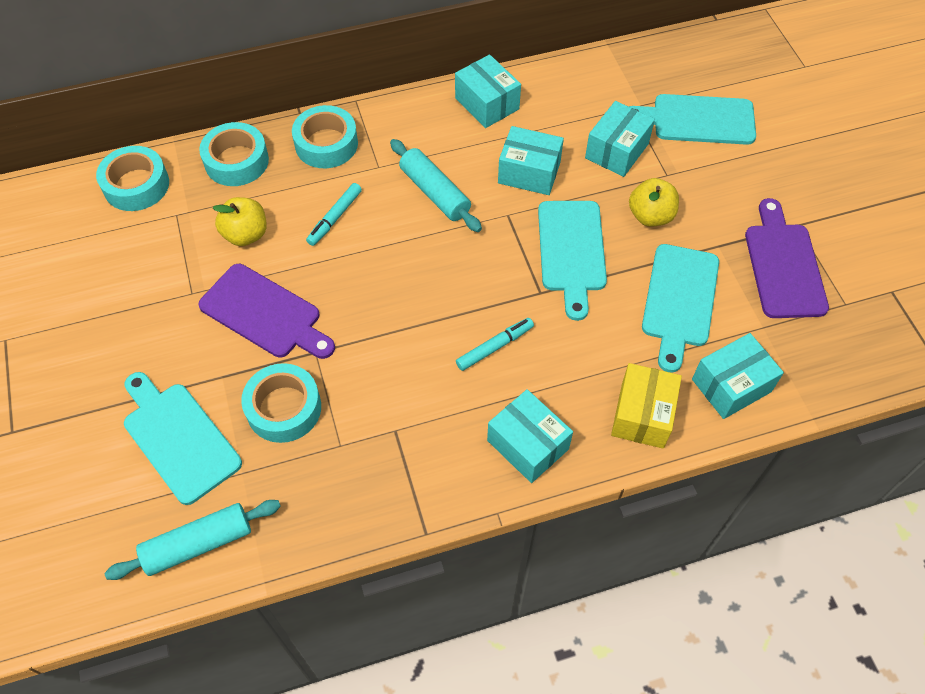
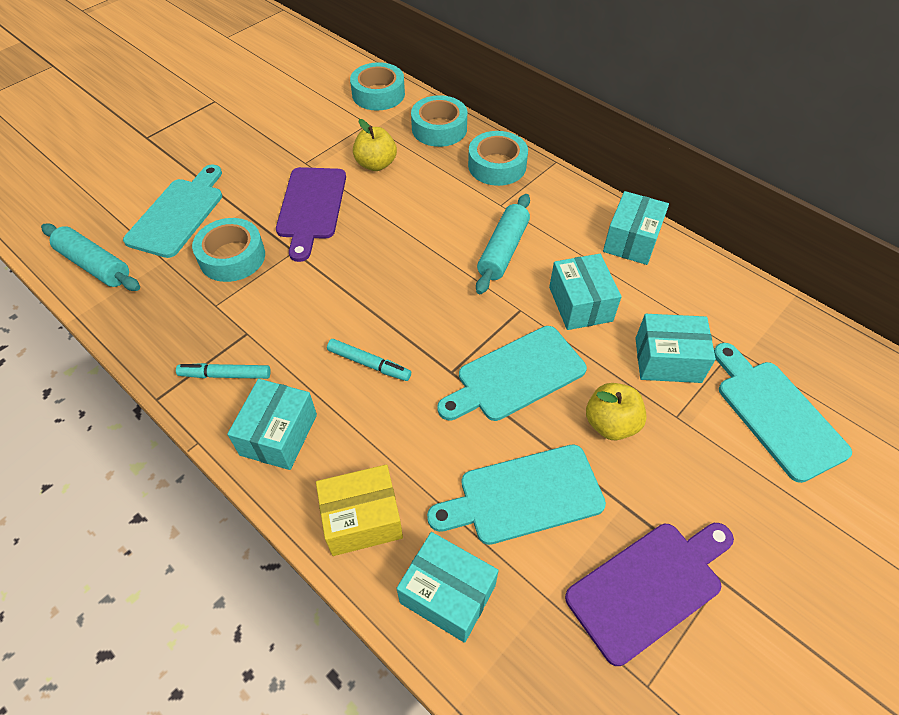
camera: 60 degrees right, 5 degrees down
(335, 218) = (428, 203): turquoise marker -> turquoise marker (225, 375)

